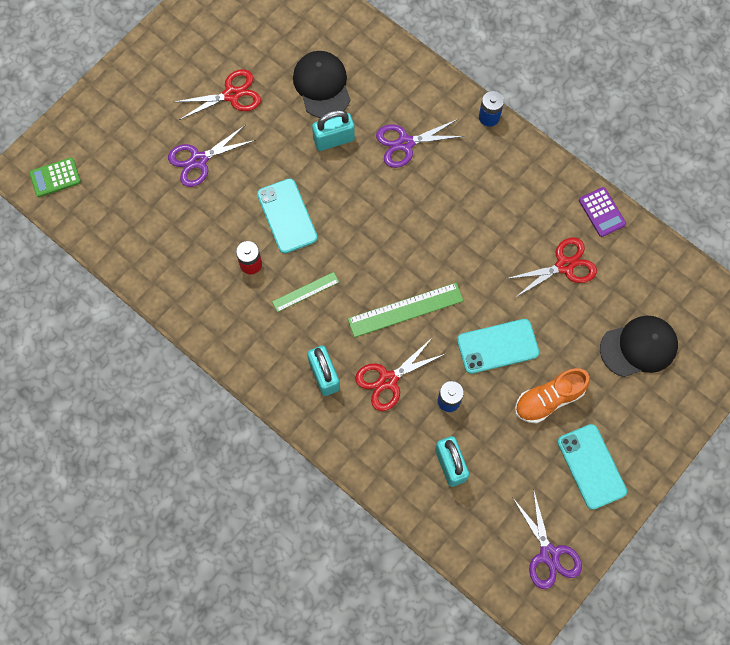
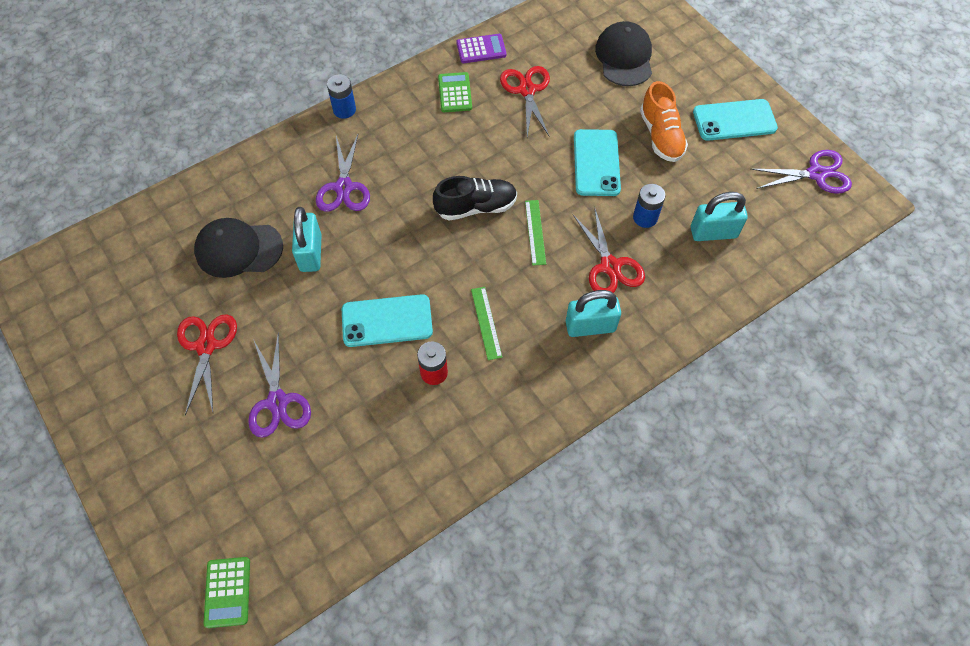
camera: 75 degrees left, 10 degrees down
(405, 310) = (535, 232): green ruler -> green ruler, size x0.60
(417, 255) = (476, 207): none -> black shoe
(539, 203) = (455, 93): none -> green calculator

